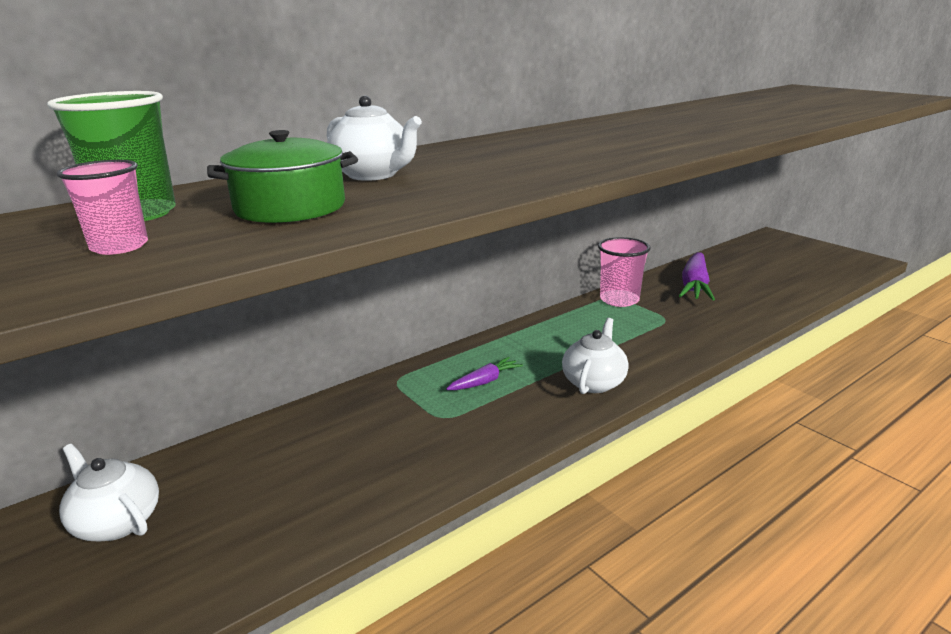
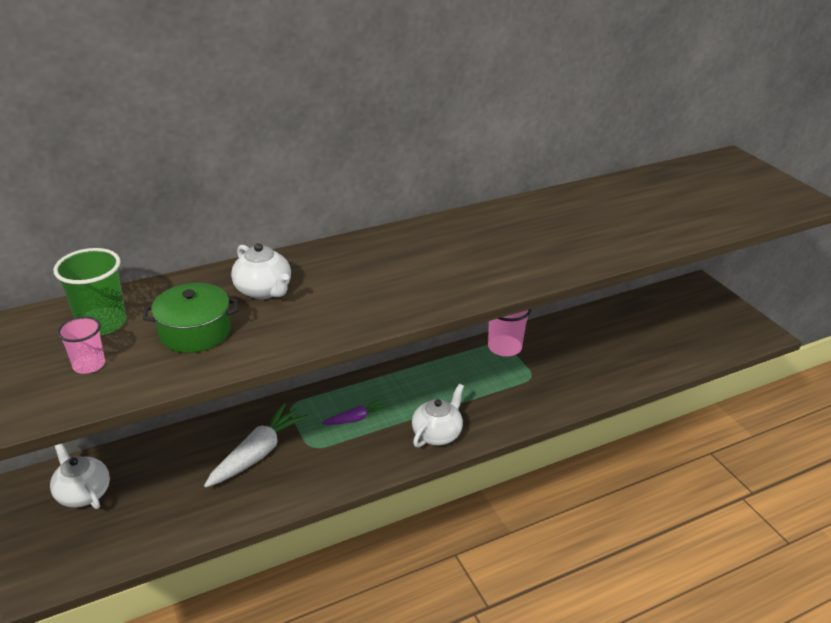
camera: 10 degrees right, 10 degrees up
(371, 434) = (258, 453): none -> white carrot
(694, 286) = (580, 341): purple carrot -> none

